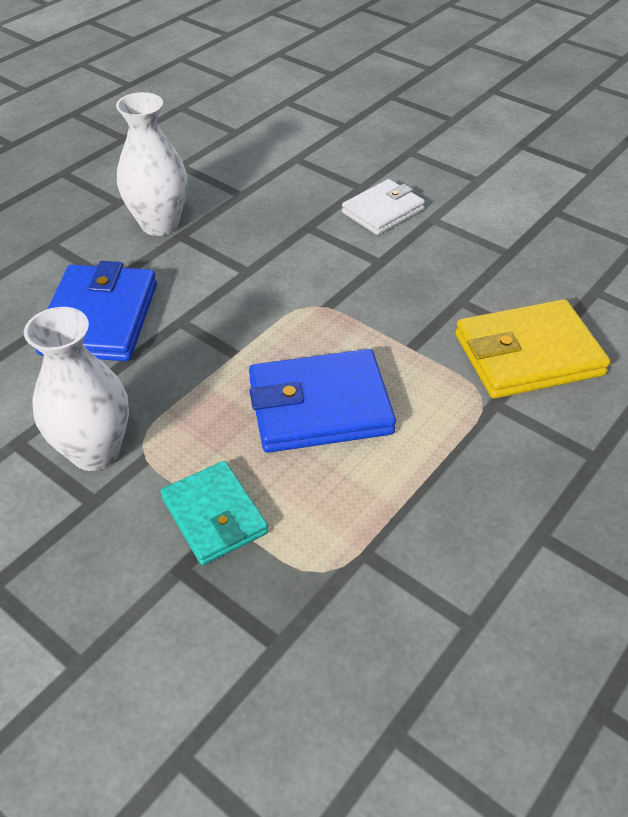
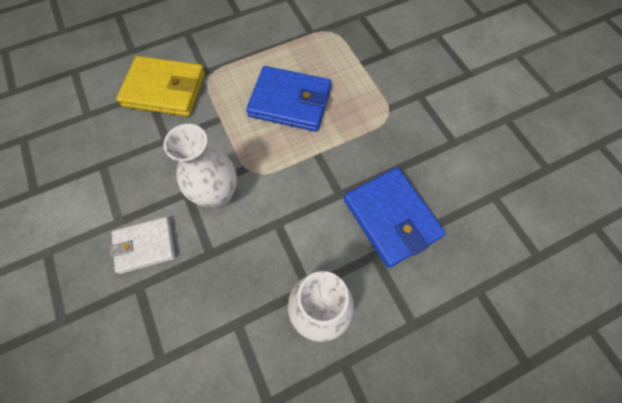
camera: 155 degrees left, 20 degrees up
(95, 451) = (413, 120): white vase -> white vase (218, 194)
(99, 318) = (391, 218): blue wallet -> blue wallet turned 60 degrees counterclockwise
(214, 516) = (366, 68): turquoise wallet -> none

